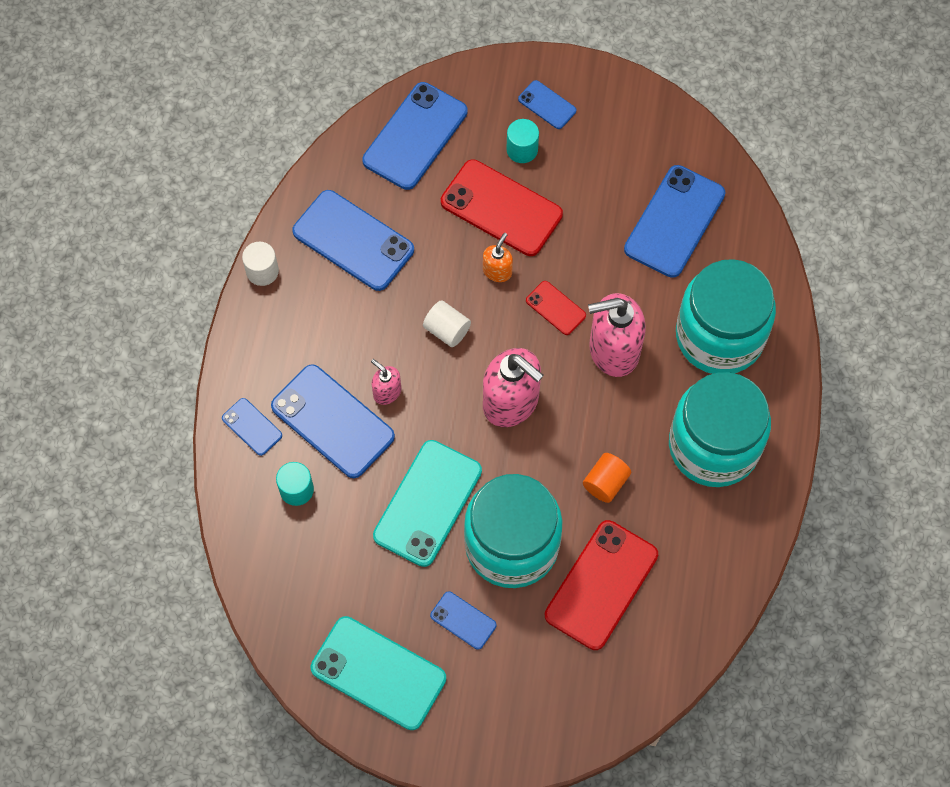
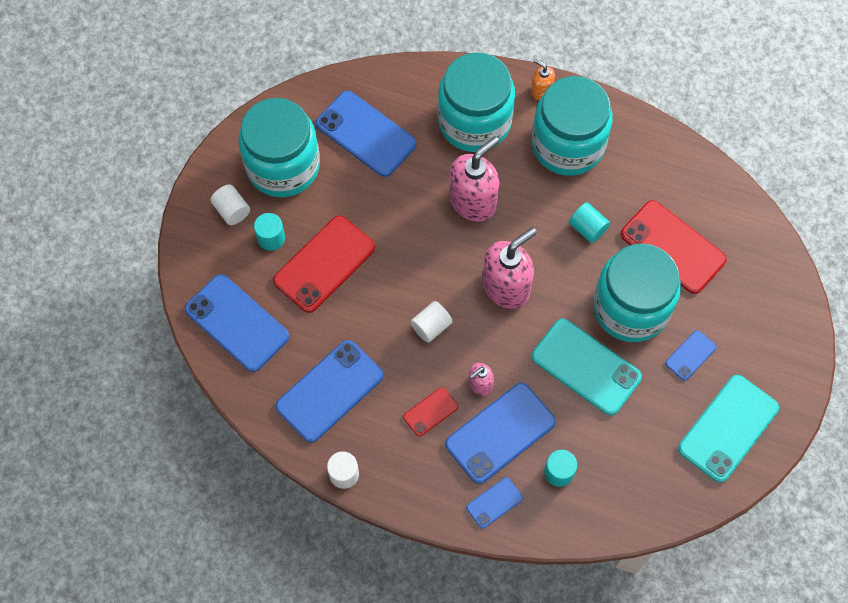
camera: 80 degrees left, 0 degrees up
(497, 271) = (383, 277): orange soap dispenser -> orange soap dispenser (541, 90)
(547, 105) = (232, 210): blue phone -> white cylinder
(555, 308) = (427, 238): red phone -> red phone (430, 412)
(605, 483) = (587, 228): orange cylinder -> turquoise cylinder
(613, 144) = (283, 166): none -> turquoise jar
(613, 350) = (473, 201): pink soap dispenser -> pink soap dispenser turned 135 degrees counterclockwise

